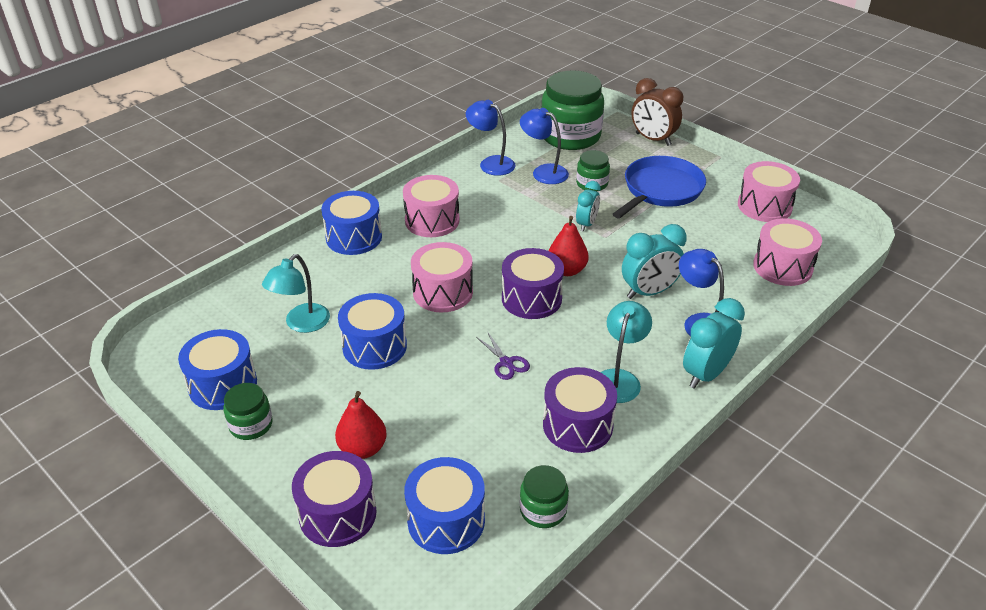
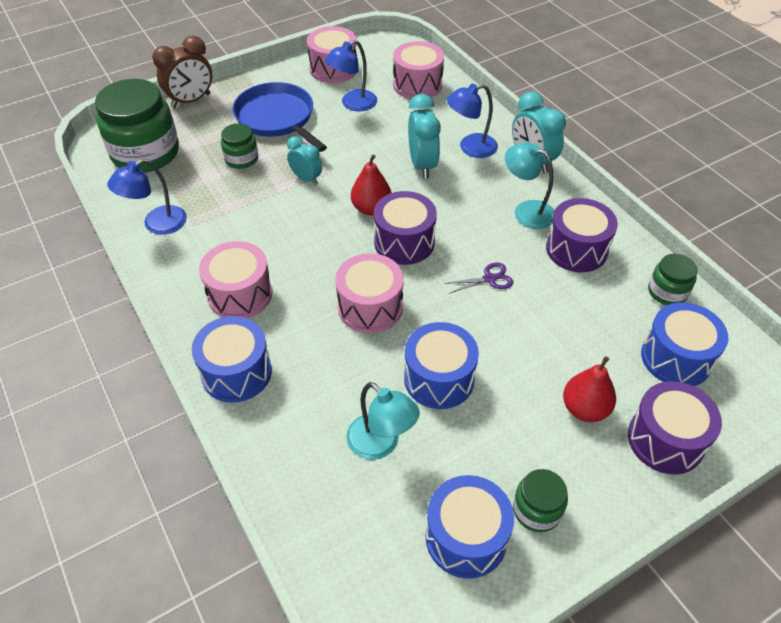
camera: 75 degrees left, 10 degrees up
(543, 172) = (199, 187): blue lamp -> blue lamp (353, 104)

